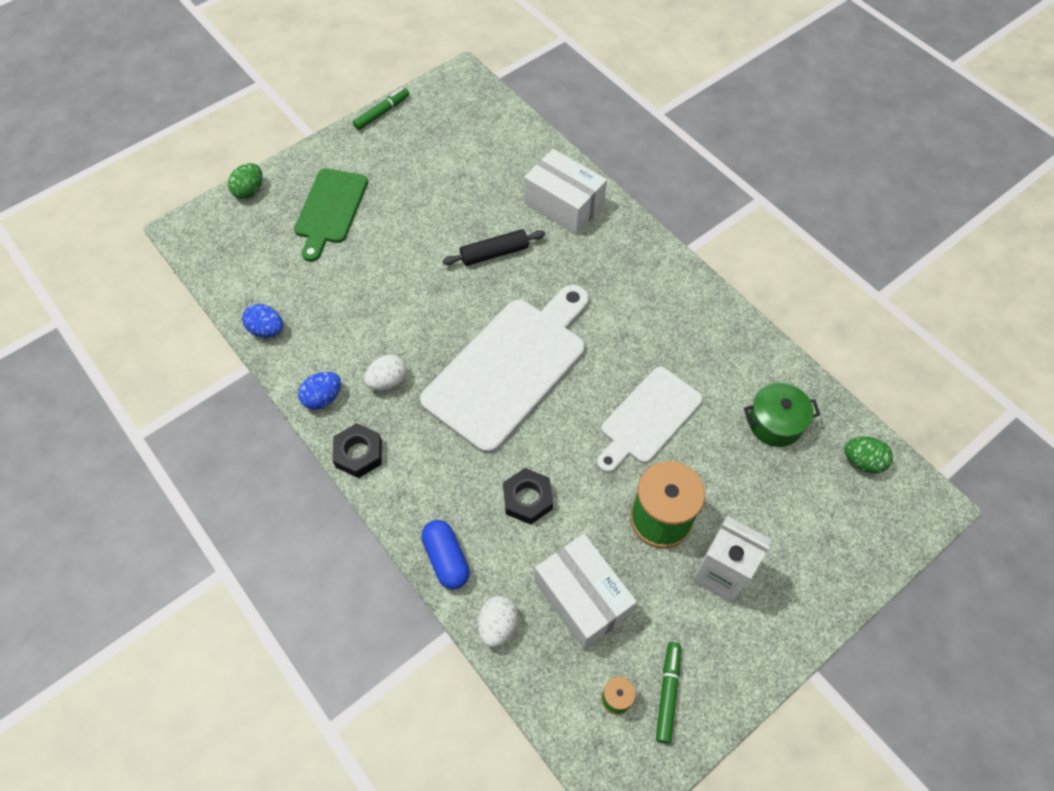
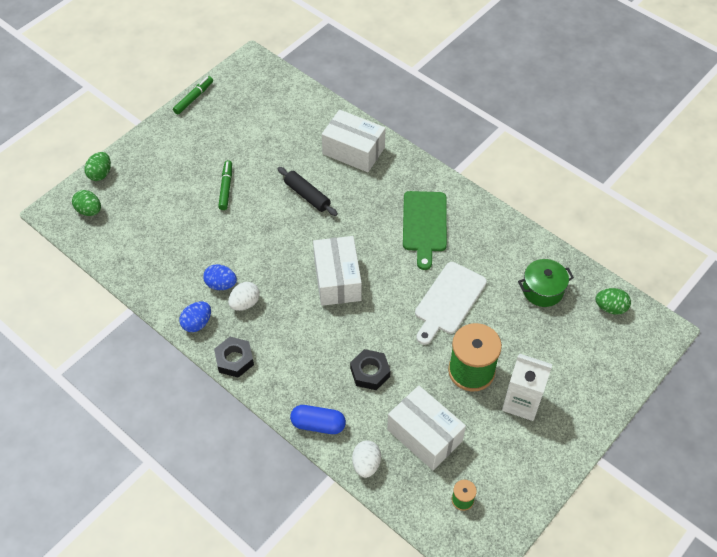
camera: 10 degrees left, 5 degrees down
(225, 234) = (89, 211): none -> green egg
(267, 330) = (140, 279): blue egg -> blue egg (221, 284)
(330, 210) = (169, 180): green cutting board -> green cutting board (424, 225)
(446, 559) = (318, 424): blue capsule -> blue capsule turned 45 degrees counterclockwise
(494, 253) = (307, 195): black rolling pin -> black rolling pin turned 75 degrees clockwise
(510, 368) = (337, 279): white cutting board -> white box
(667, 693) = (498, 489): green marker -> green marker (226, 188)

